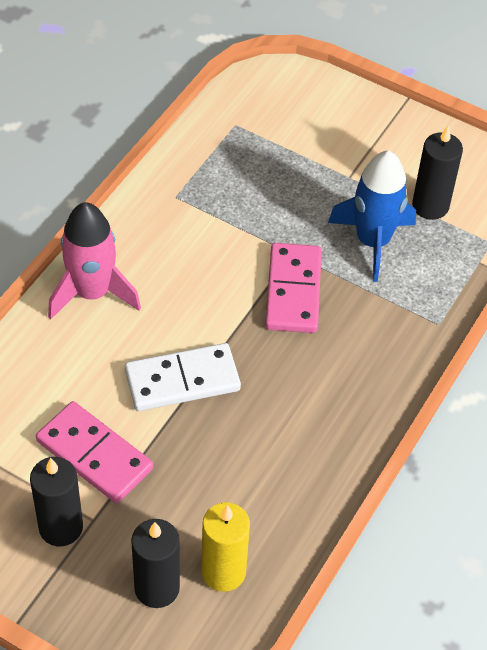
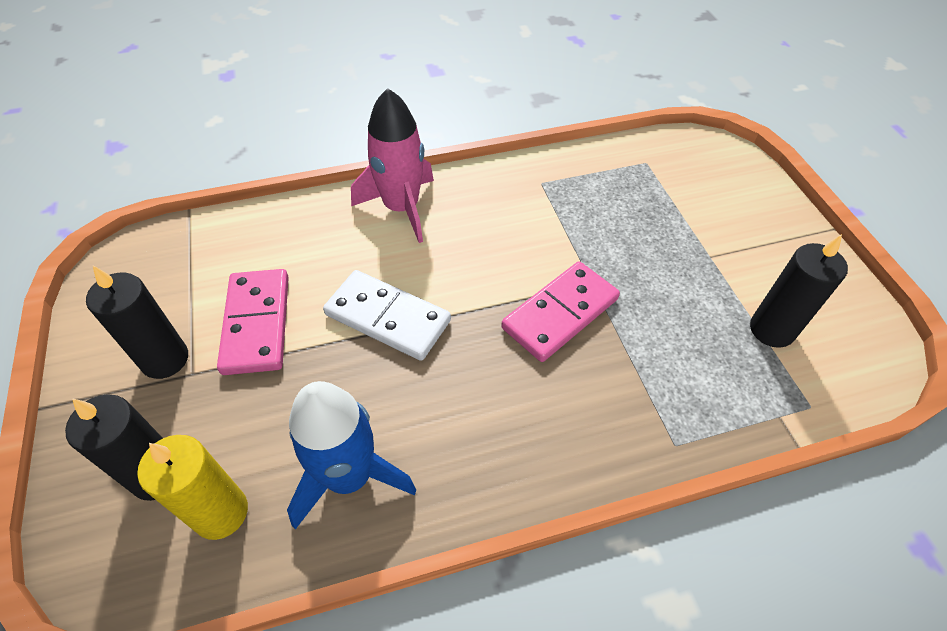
camera: 45 degrees right, 0 degrees up
(372, 241) = (679, 322): blue rocket -> blue rocket (349, 476)

